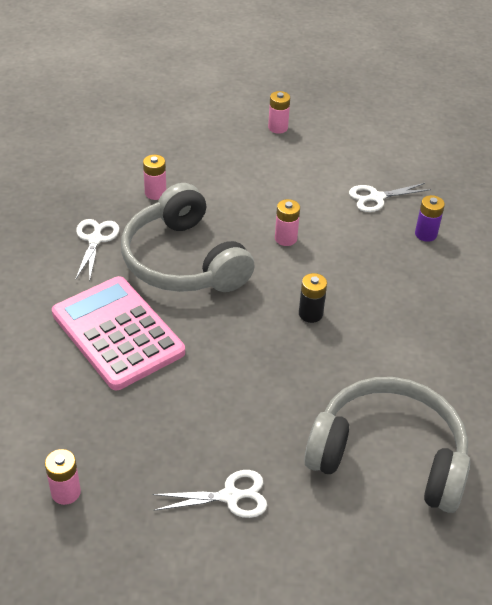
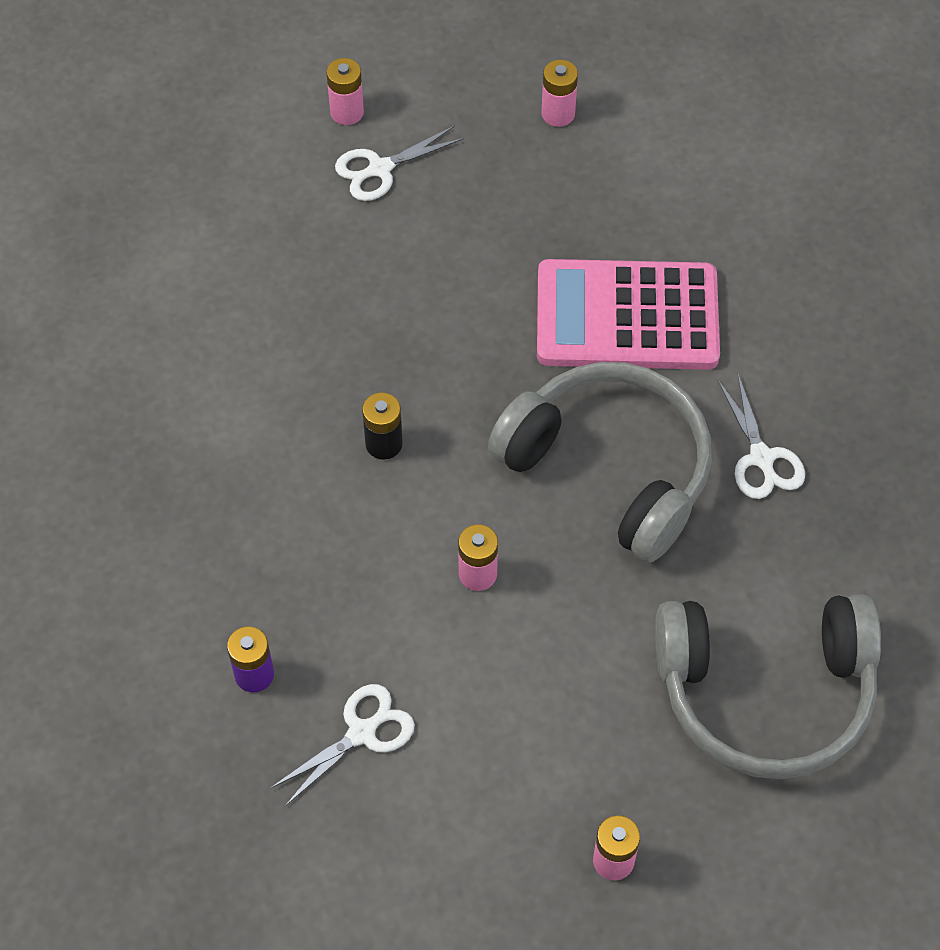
camera: 160 degrees right, 15 degrees up
(117, 333) = (627, 317): pink calculator -> pink calculator turned 150 degrees clockwise
(155, 193) = (733, 591): pink battery -> pink battery (347, 112)
(388, 456) = (216, 275): grey headphones -> grey headphones (765, 692)

